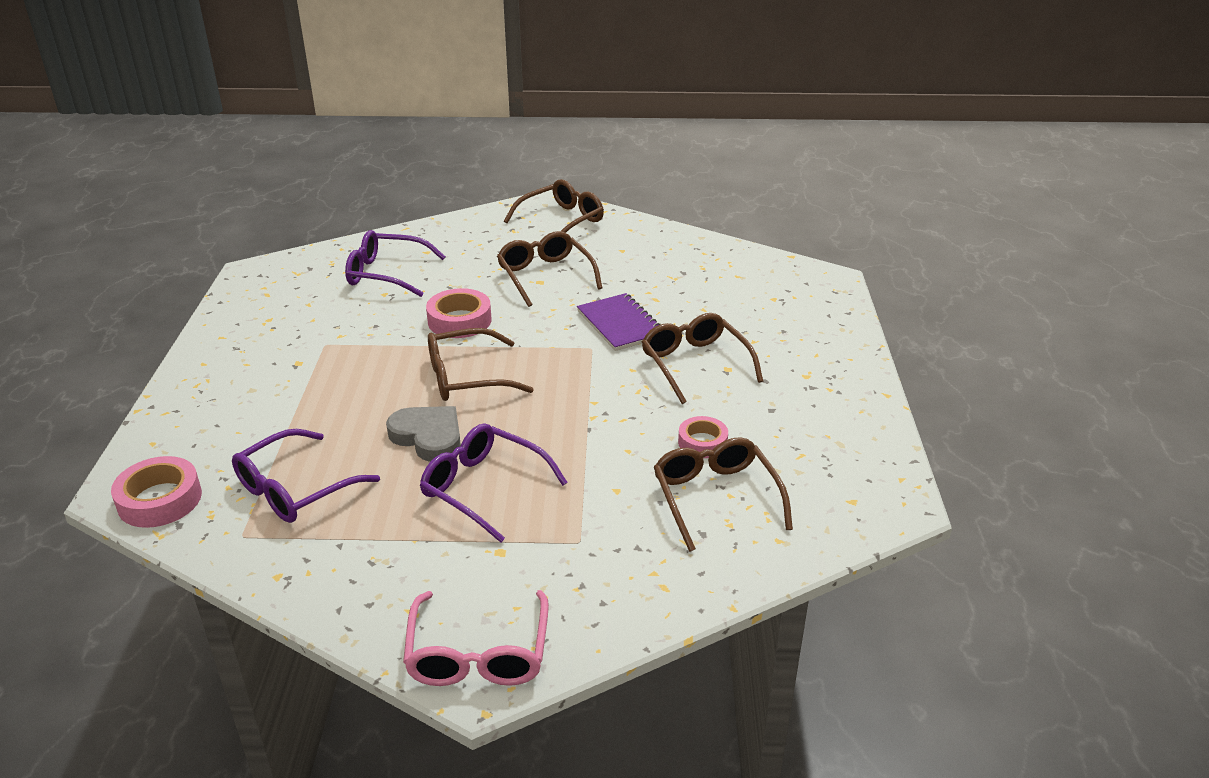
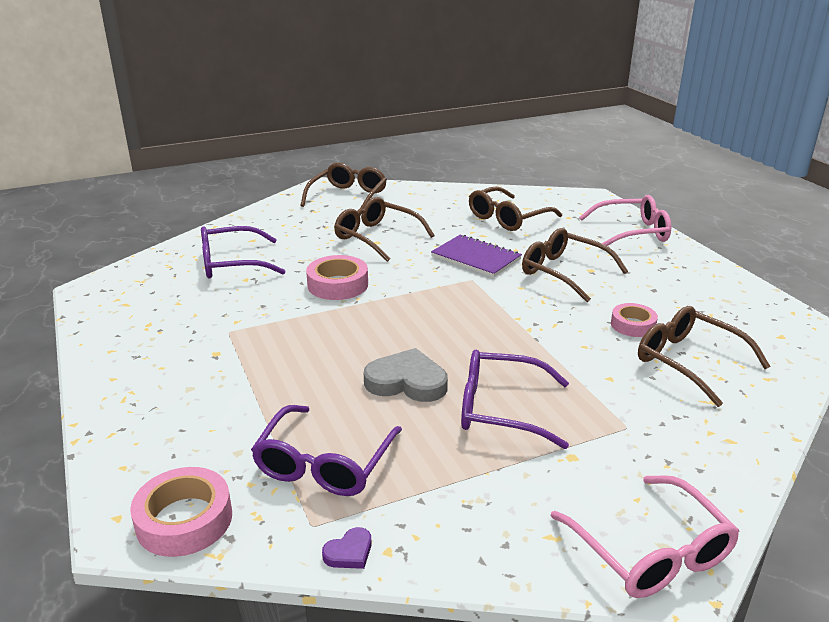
camera: 25 degrees left, 5 degrees down
(249, 566) = (349, 552): none -> purple heart
(467, 377) = (391, 326): brown glasses -> brown glasses (508, 218)
(826, 335) = (631, 232): none -> pink glasses

